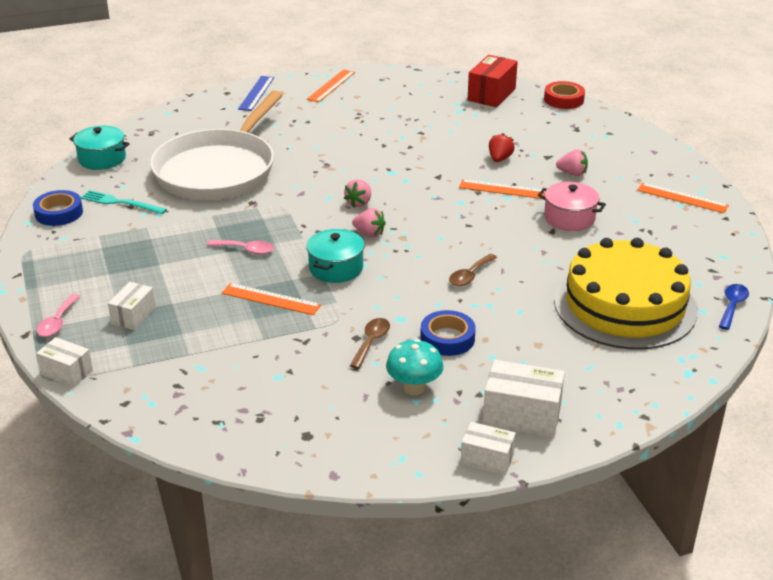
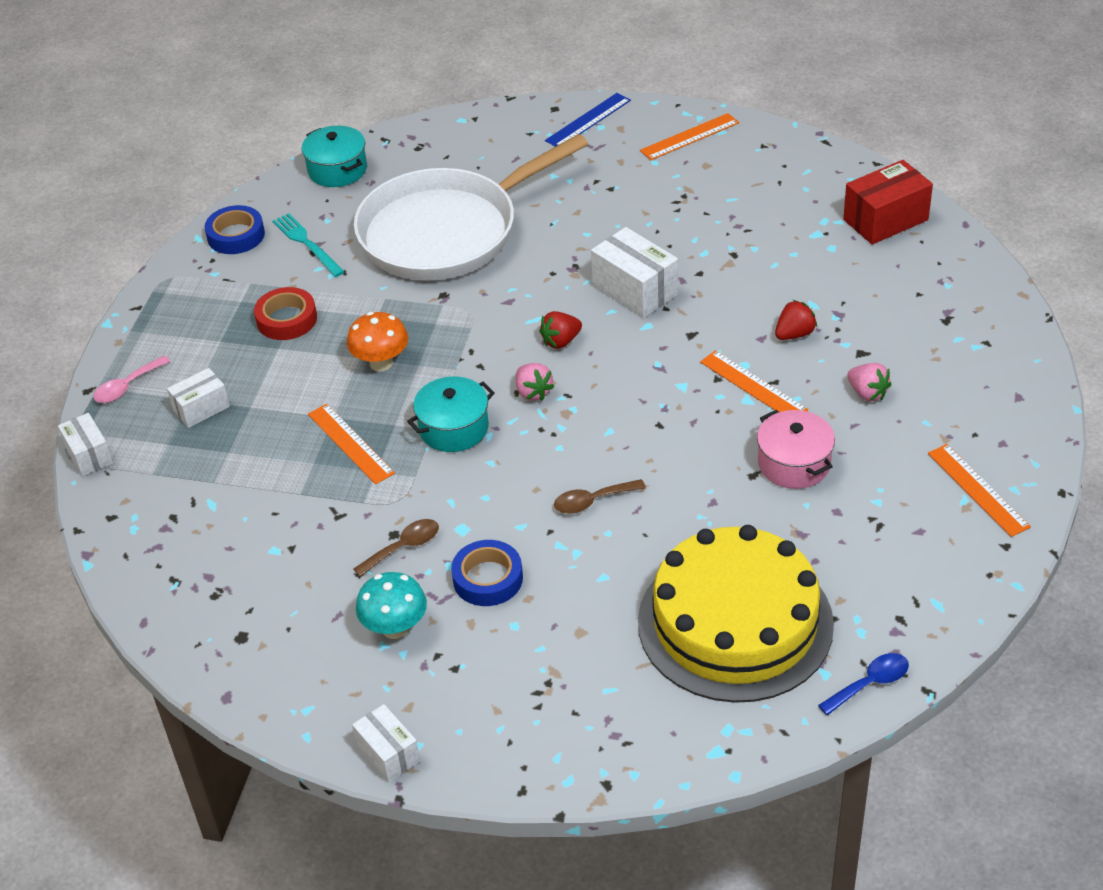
camera: 35 degrees right, 10 degrees up
(246, 250) = (381, 363): pink spoon -> orange mushroom
(359, 203) = (561, 341): pink strawberry -> red strawberry
(521, 416) = (473, 717): white box -> white box (635, 290)
(563, 99) = (978, 262): red tape -> red tape (287, 319)

